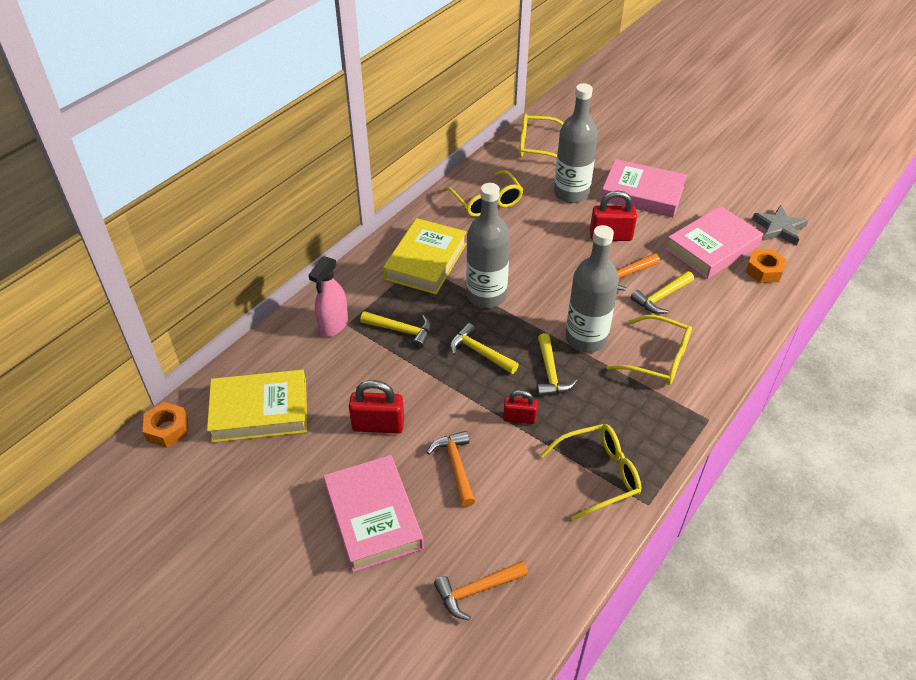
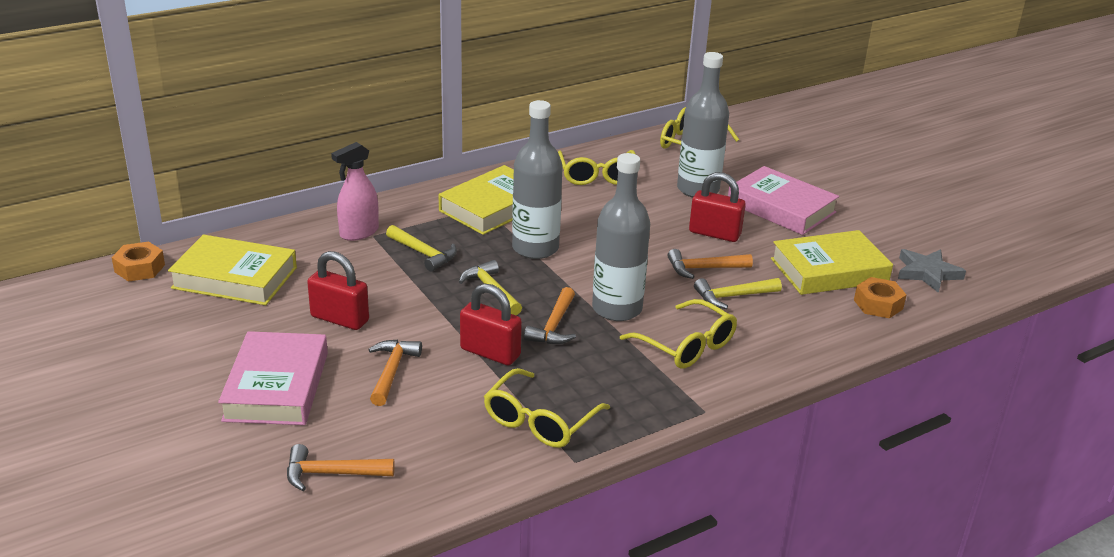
camera: 20 degrees right, 15 degrees down
(519, 418) = (490, 353): red padlock -> red padlock, size x1.57
(550, 373) = (554, 326): yellow hammer -> orange hammer
(599, 474) = (539, 421): yellow glasses -> yellow glasses turned 120 degrees clockwise
(712, 248) = (829, 270): pink book -> yellow book

